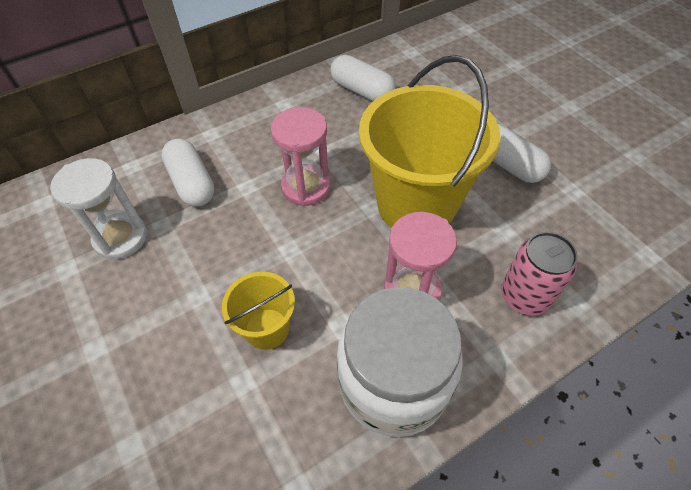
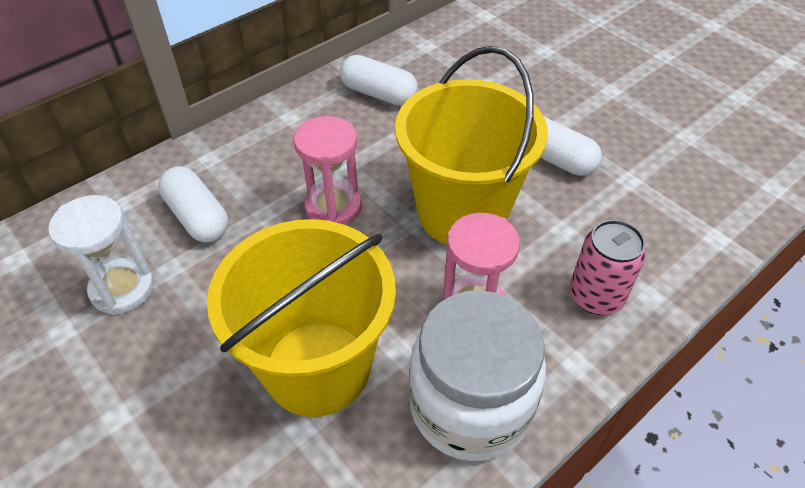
camera: 10 degrees left, 5 degrees down
(267, 329) = (317, 367): yellow bucket -> yellow bucket, size x2.08

